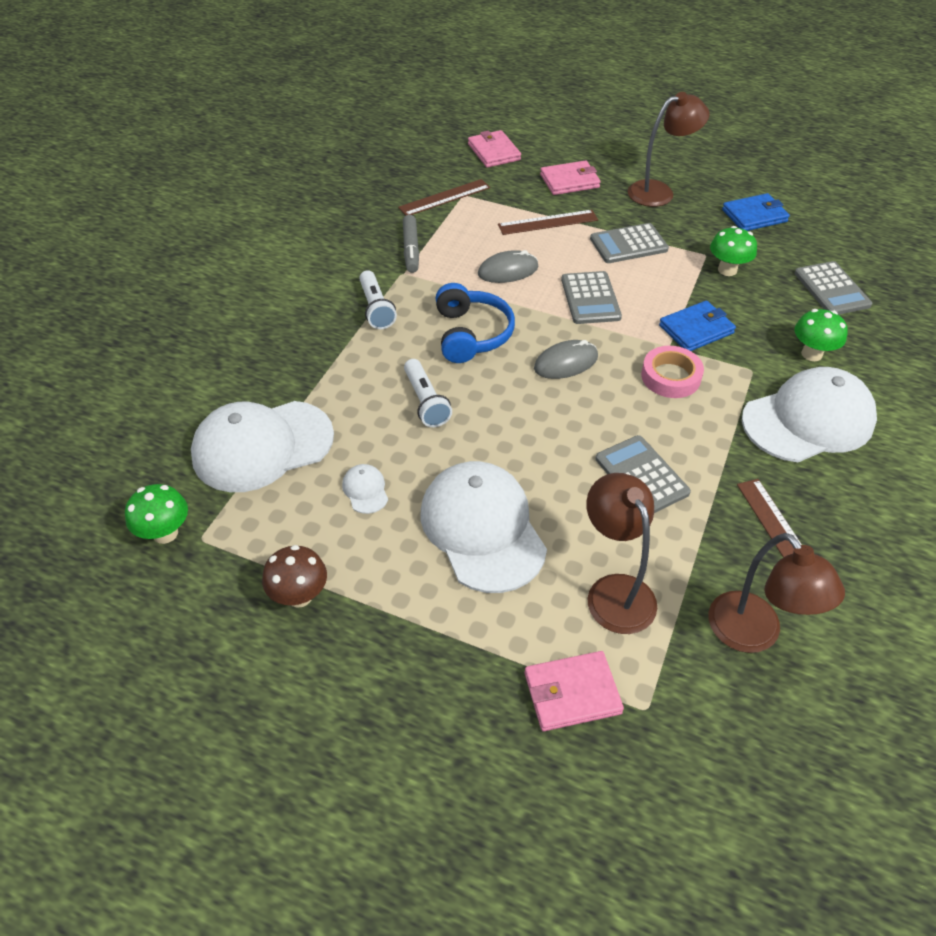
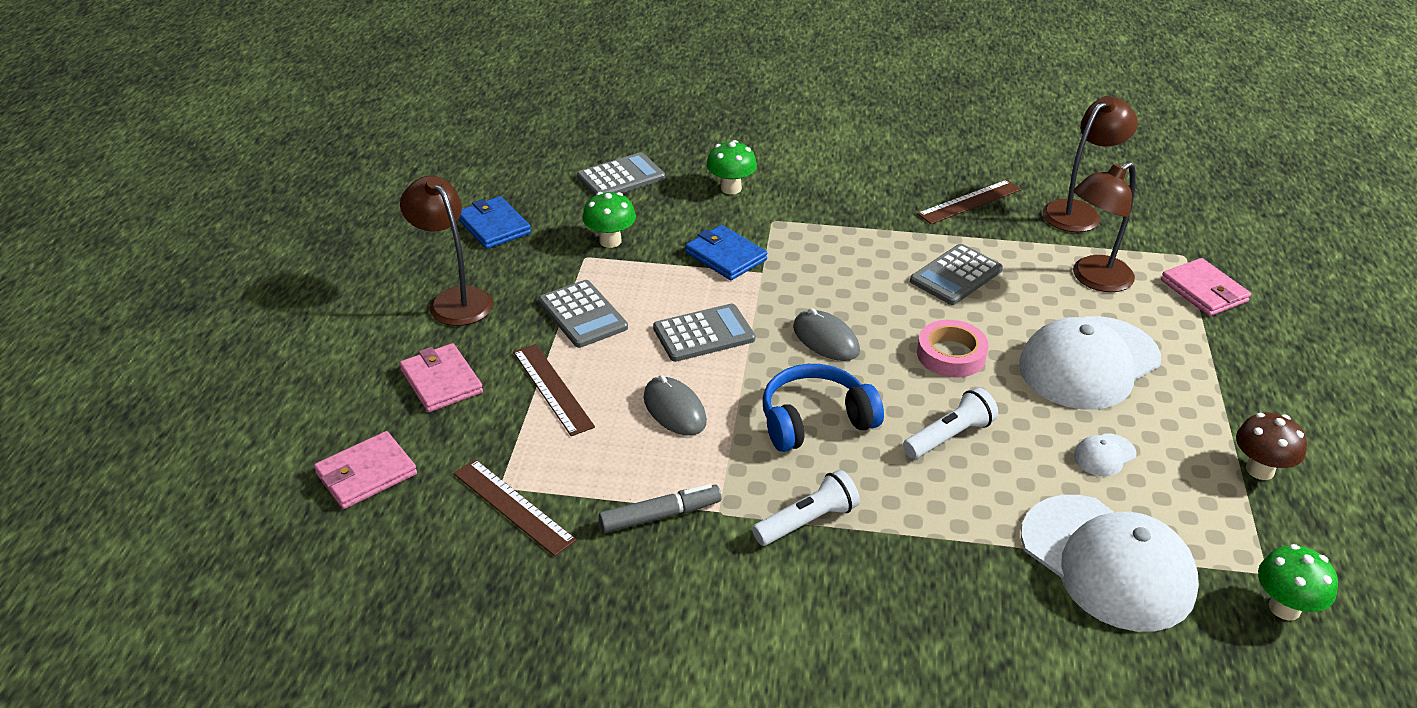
camera: 105 degrees left, 10 degrees down
(670, 377) = (809, 268): pink tape -> pink tape (951, 354)
(808, 420) = (825, 190): white cap -> none

